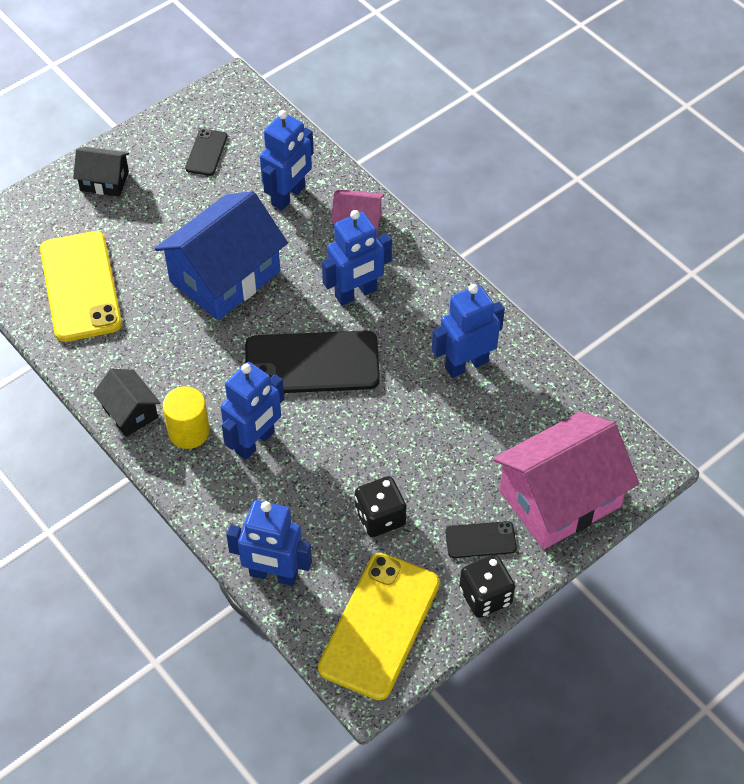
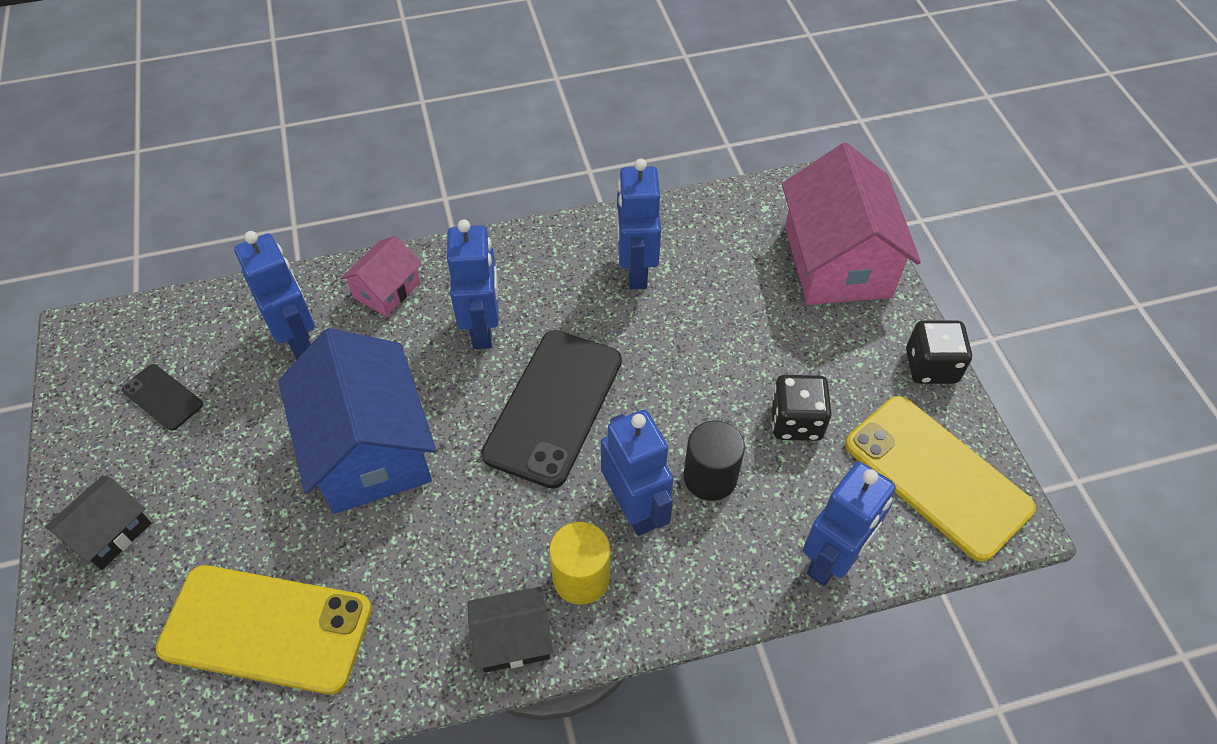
camera: 65 degrees left, 0 degrees up
(303, 478) = (710, 477): none -> black cylinder
(480, 540) = (861, 344): black phone -> none

